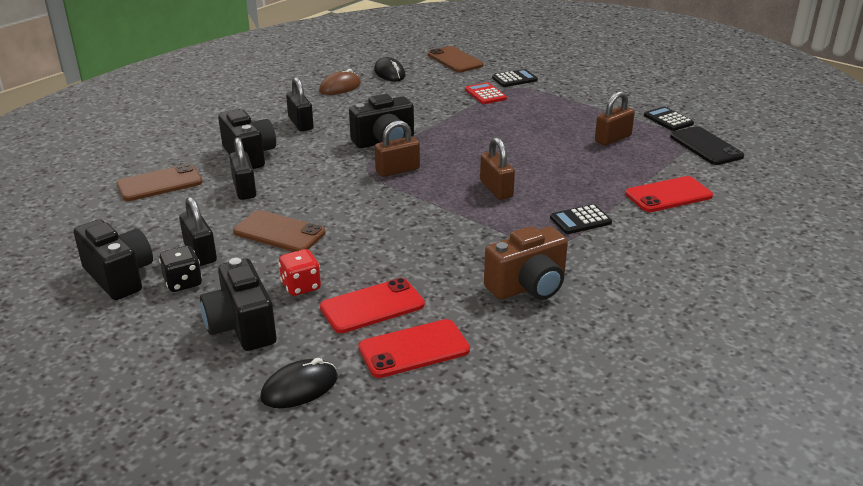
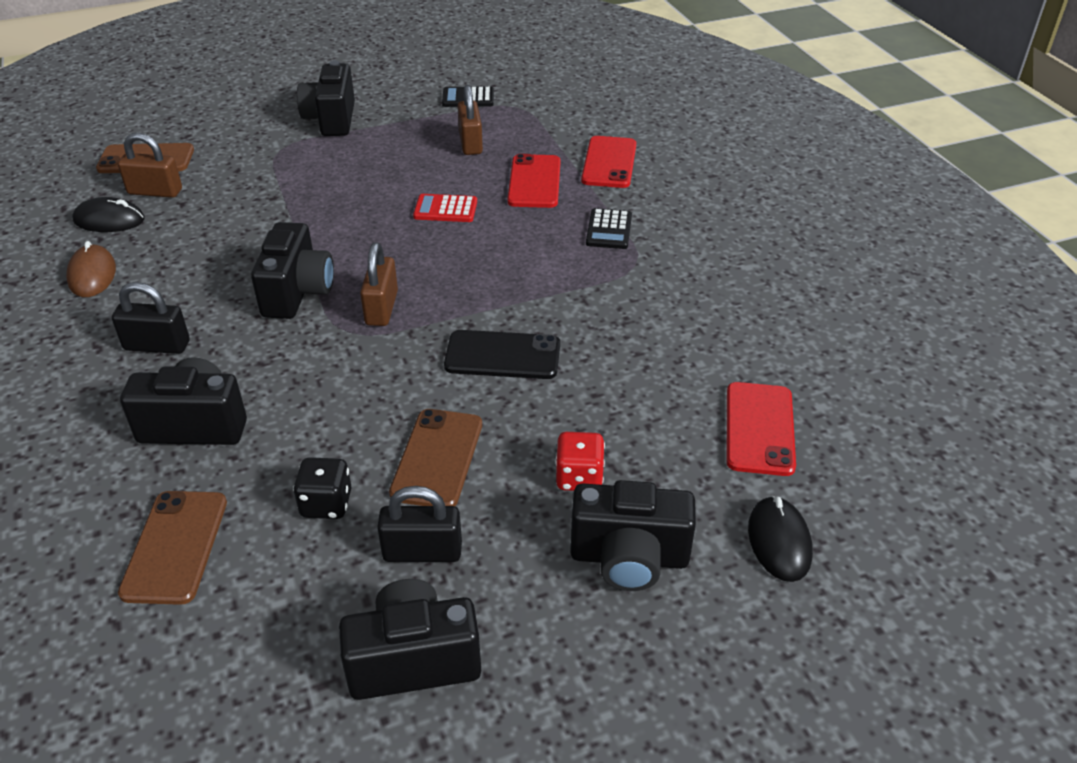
camera: 60 degrees left, 10 degrees up
(183, 283) = (485, 590): black dice -> black dice (326, 504)
(244, 189) = (289, 458): black padlock -> none
(279, 232) = (437, 458): brown phone -> brown phone turned 45 degrees counterclockwise
(372, 306) = (661, 432): red phone -> red phone (534, 182)
(485, 94) = (269, 175): red calculator -> red calculator (445, 209)
(496, 189) = (498, 255): brown padlock -> brown padlock (155, 192)
(514, 79) = (258, 141): black calculator -> none
(528, 287) = (701, 310): brown camera -> none
(570, 89) = (331, 120): none -> black camera
(706, 146) = (541, 104): black phone -> black phone (502, 355)

